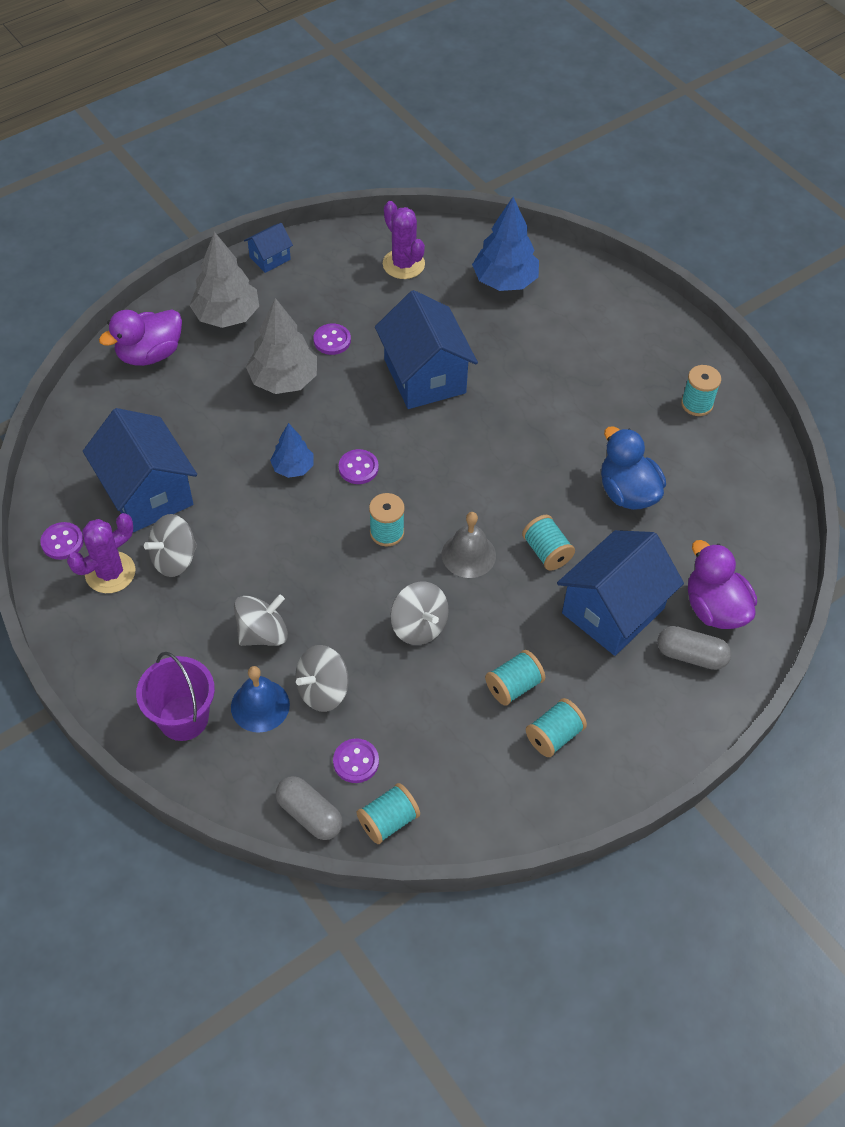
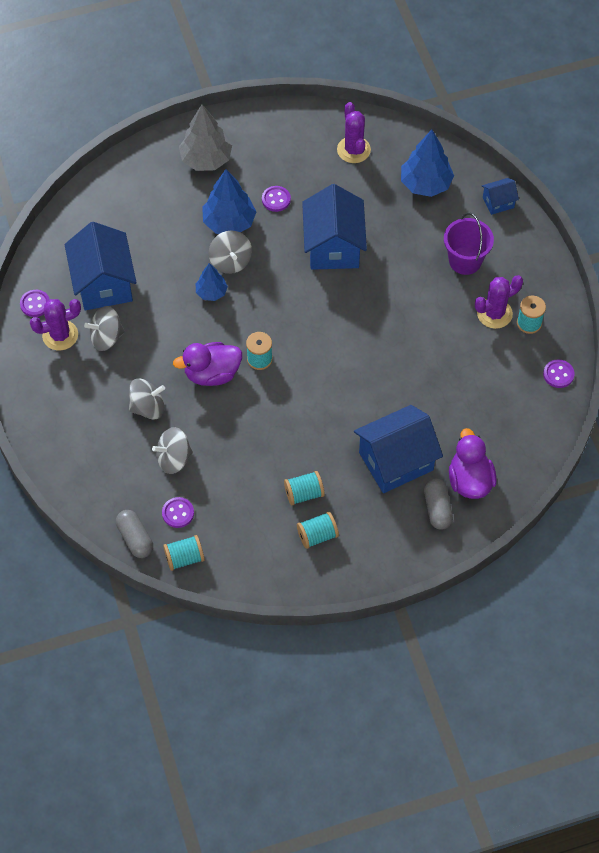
camera: 20 degrees right, 5 degrees up
(150, 354) = (140, 176): purple duck -> purple duck (212, 374)
(183, 718) = (75, 450): purple bucket -> purple bucket (465, 261)
(260, 705) = (128, 457): blue bell -> none
(270, 258) = (254, 119): blue house -> blue house (498, 202)
(283, 380) = (229, 222): grey tree -> blue tree
(358, 468) = (257, 305): purple button -> purple button (558, 374)
(419, 626) = (256, 433): grey spinning top -> grey spinning top (230, 261)
(468, 555) = (311, 392): grey bell -> none
(546, 552) = (367, 405): turquoise spool -> none
(627, 492) = (445, 377): blue duck -> none
(651, 403) = (494, 313): none -> purple cactus
(691, 655) = (437, 509): grey capsule -> grey capsule turned 45 degrees clockwise

